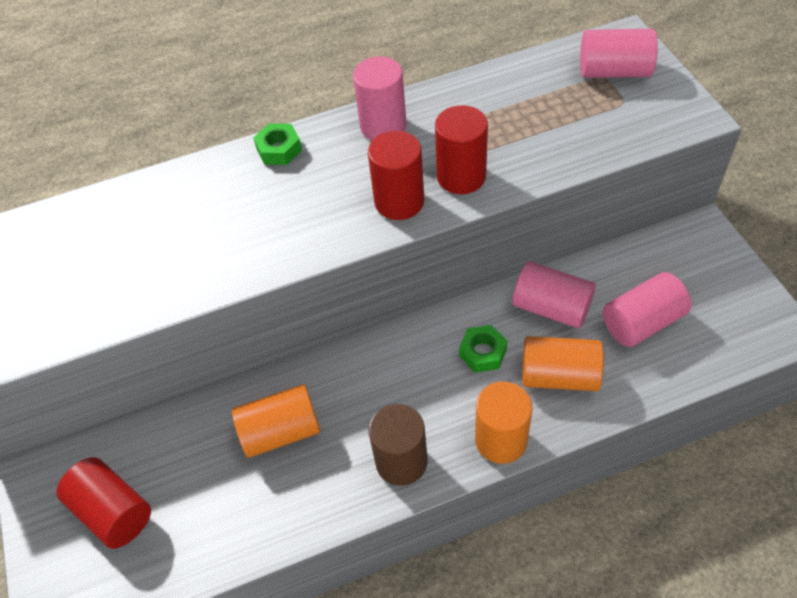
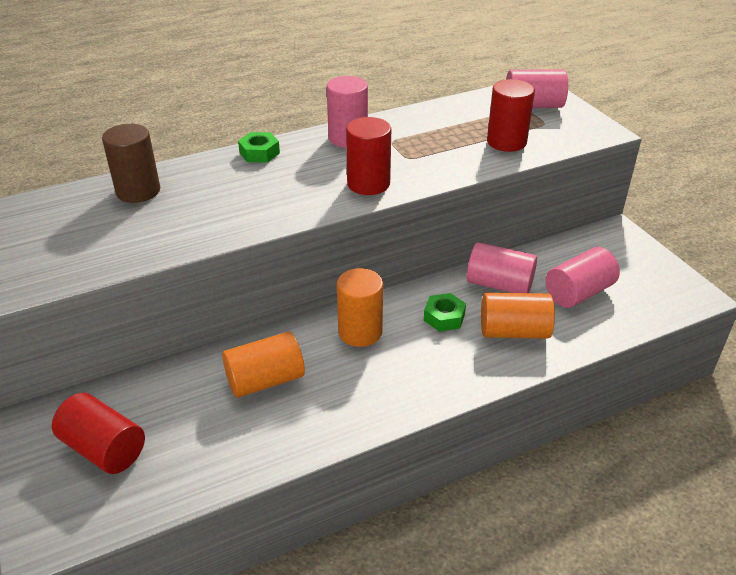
camera: 10 degrees left, 15 degrees down
(401, 461) = (381, 398): brown cylinder -> brown cylinder (138, 191)
(461, 176) = (419, 168): red cylinder -> red cylinder (506, 142)
(501, 440) = (469, 379): orange cylinder -> orange cylinder (360, 332)

